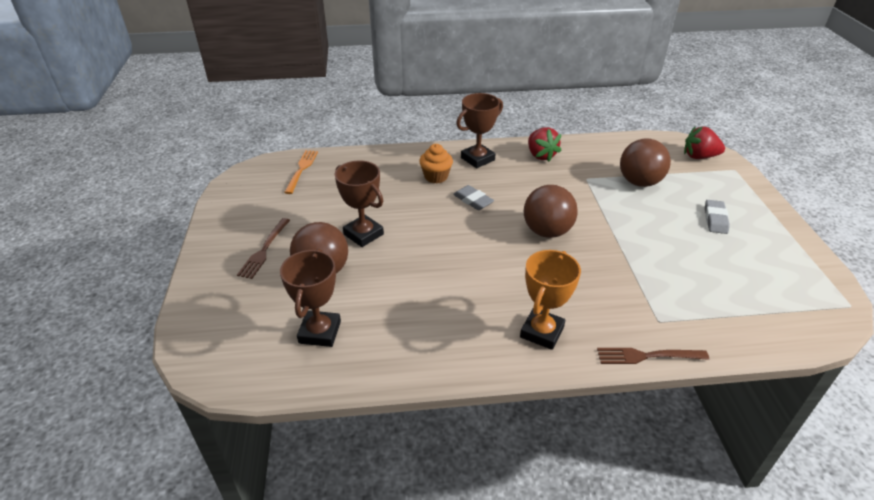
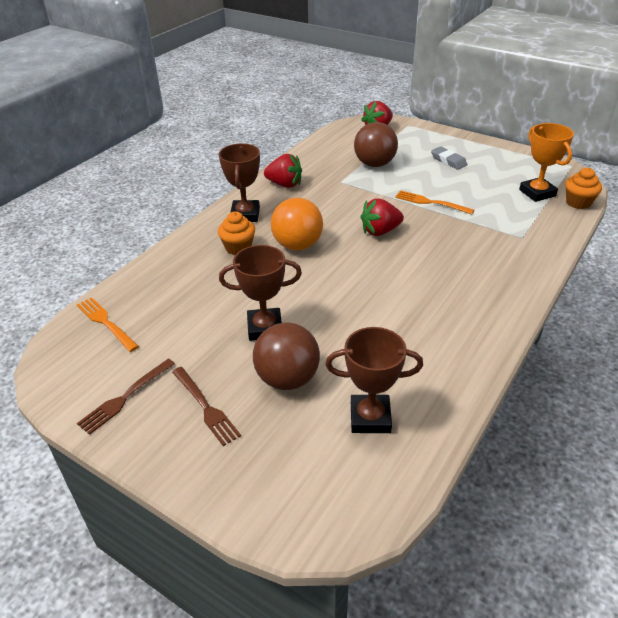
camera: 50 degrees left, 0 degrees up
(320, 332) = (370, 418): brown trophy -> brown trophy turned 45 degrees counterclockwise
(473, 200) = (297, 245): grey eraser -> orange ball
(542, 332) = (486, 292): orange trophy -> orange trophy (537, 193)
(547, 231) = (380, 231): brown ball -> red strawberry
(629, 239) = (430, 202): none -> orange fork
(647, 356) = (549, 260): brown fork -> brown fork (125, 398)
(784, 339) = (578, 202): none -> orange cupcake

